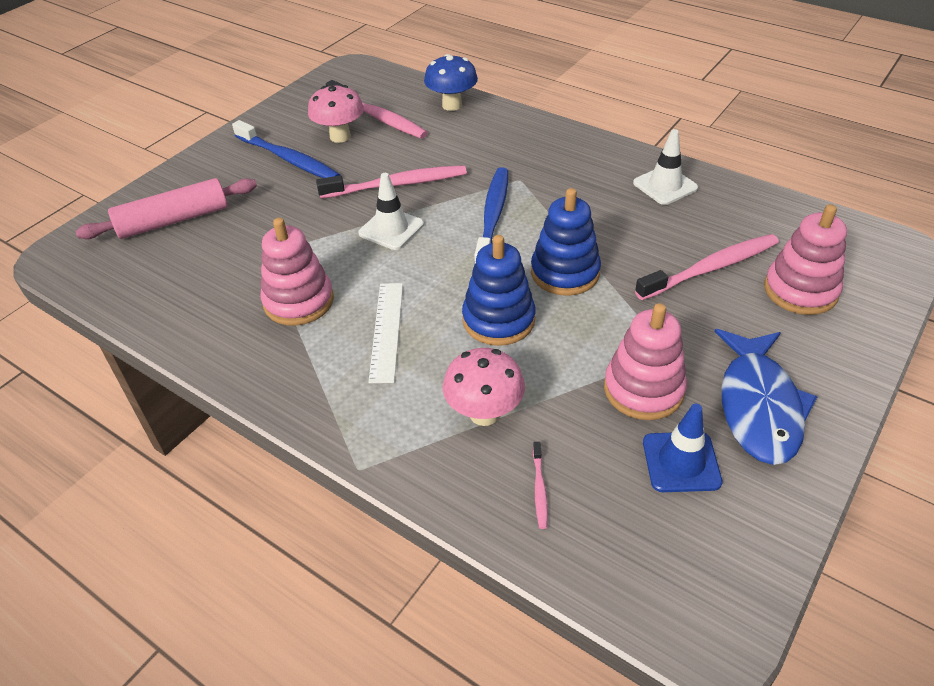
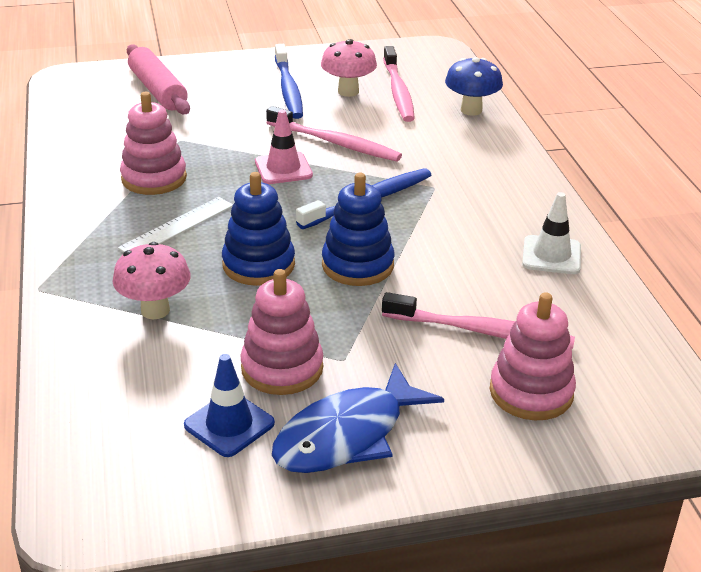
camera: 40 degrees right, 10 degrees down
(173, 220) = (158, 90): pink rolling pin -> pink rolling pin turned 45 degrees clockwise
(391, 229) = (283, 169): white traffic cone -> pink traffic cone
(539, 489) = (116, 372): pink toothbrush -> none

